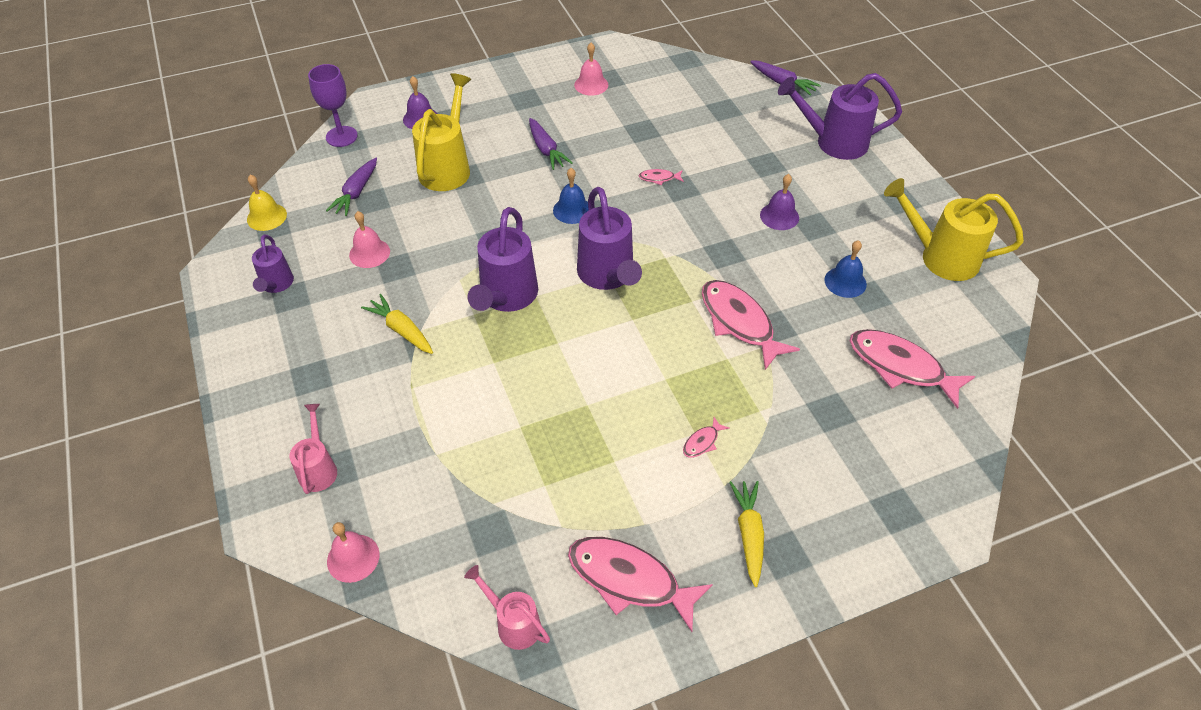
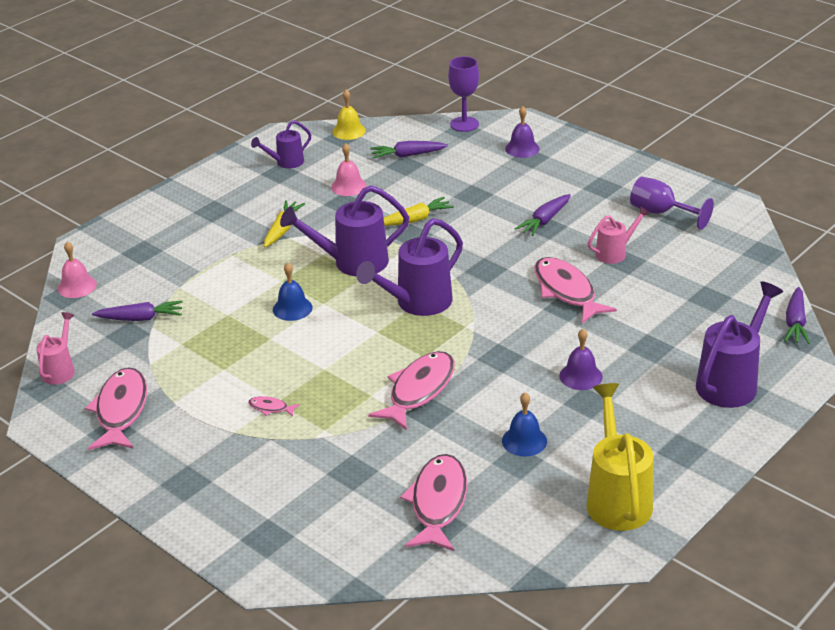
camera: 65 degrees right, 15 degrees down
(318, 468) = (138, 245): pink watering can -> pink watering can (615, 253)
(447, 167) = (475, 183): yellow watering can -> none
(469, 510) = (140, 318): none -> purple carrot
(572, 210) = (481, 259): blue bell -> blue bell (292, 308)
(591, 85) = (661, 213): pink bell -> purple goblet
(659, 178) = (566, 291): pink fish -> pink fish, size x2.32
(749, 534) = (194, 458): yellow carrot -> yellow carrot (415, 220)
(834, 142) = (731, 382): purple watering can -> purple watering can turned 60 degrees clockwise

